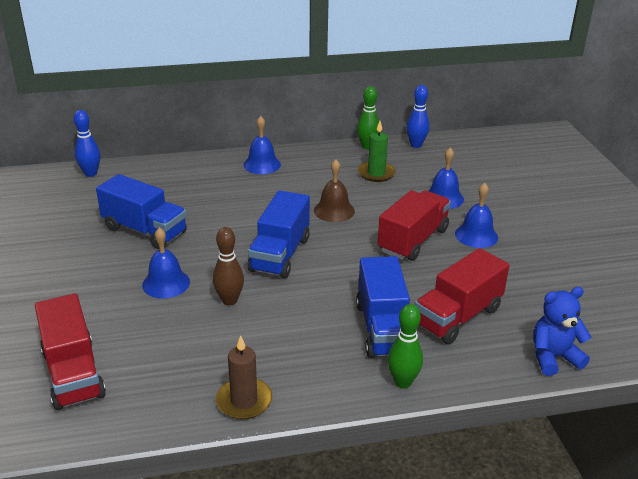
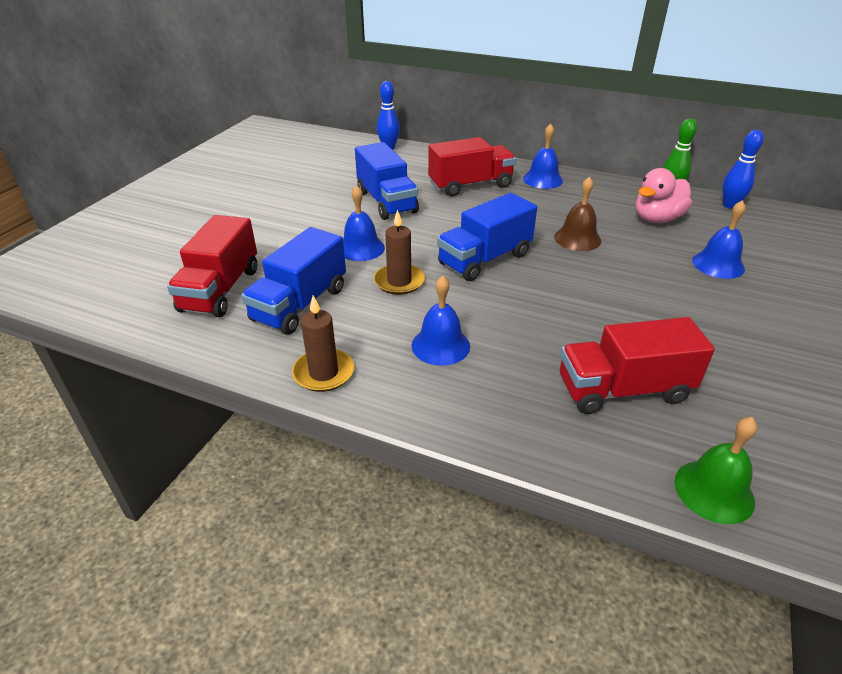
camera: 35 degrees right, 5 degrees up
(229, 300) = (399, 281): brown bowling pin -> brown candle
(376, 173) = (657, 219): green candle -> pink duck
(383, 328) = (523, 366): blue truck -> blue truck (300, 304)
(402, 382) = (494, 429): green bowling pin -> none
(413, 240) = (640, 294): red truck -> red truck (470, 185)
(476, 235) = (726, 315): blue bell -> blue bell (440, 345)
(553, 357) = (714, 491): blue teddy bear -> green bell

